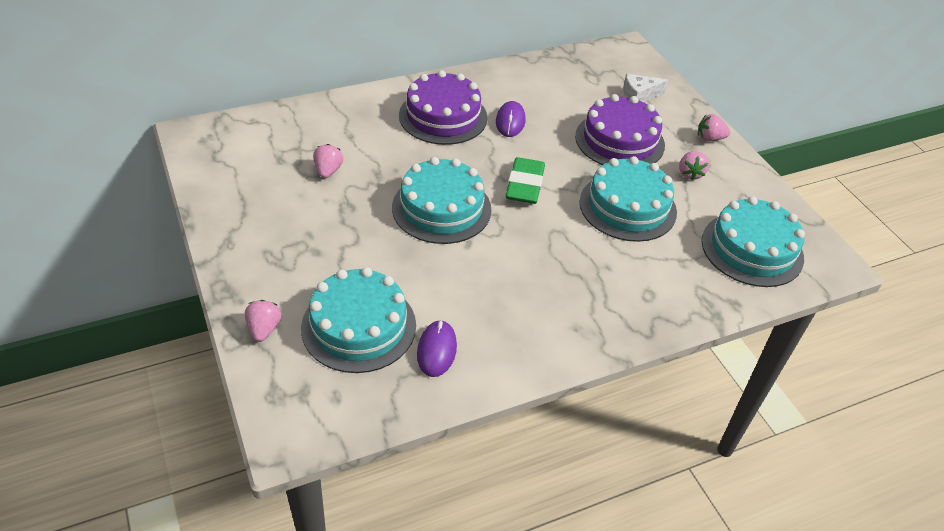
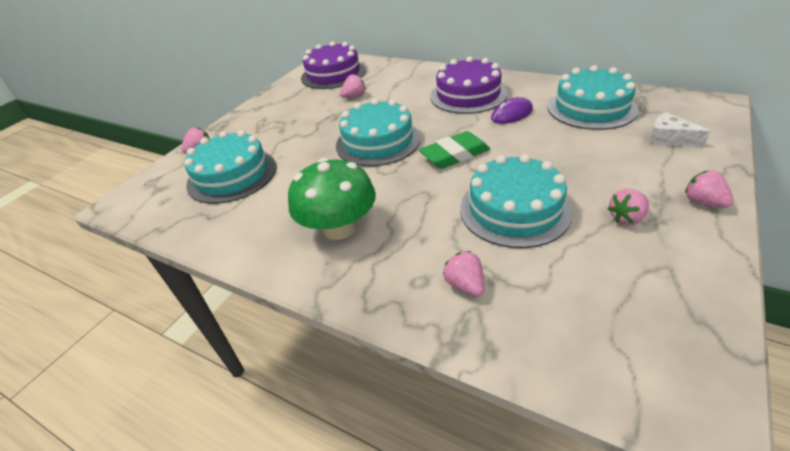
camera: 60 degrees right, 5 degrees down
(436, 350) = (237, 213): purple mouse -> none
(541, 300) = (339, 228): none -> green mushroom
(619, 140) = (589, 162): purple cake -> purple cake (333, 74)
(674, 278) = (465, 285): none -> pink strawberry
(752, 249) = (595, 320): turquoise cake -> turquoise cake (591, 108)

